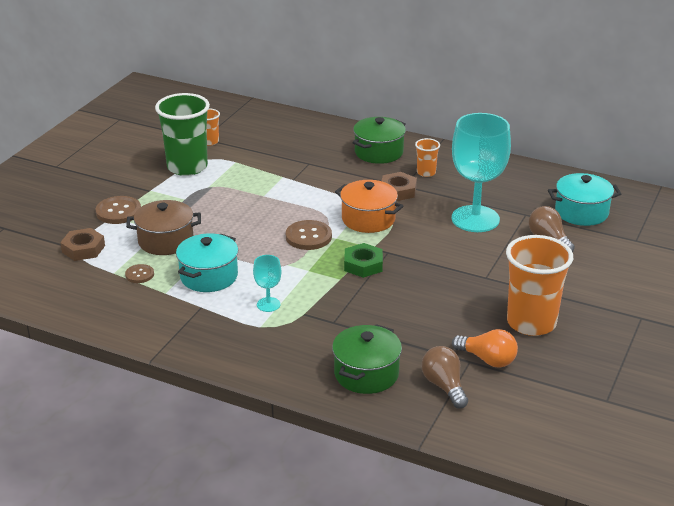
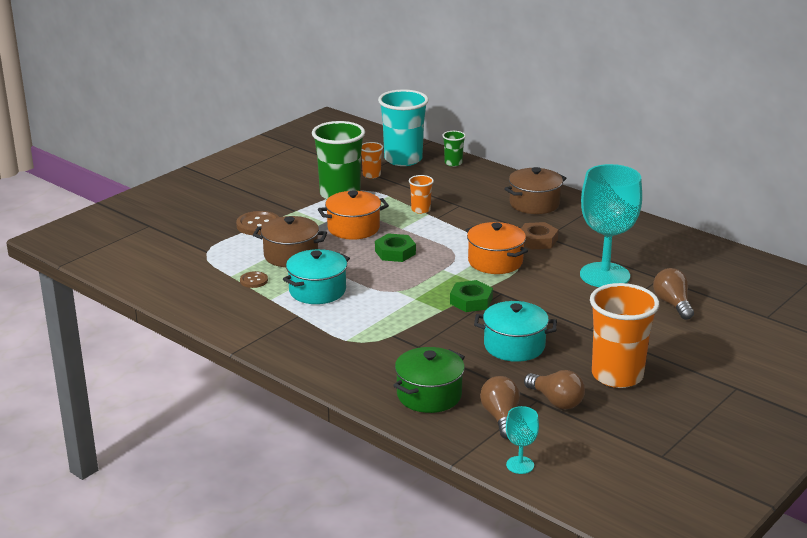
camera: 15 degrees right, 5 degrees down
(83, 249) = (212, 252): brown nut -> none
(216, 202) = (353, 228): none -> orange pot
(233, 120) = (403, 159): none -> turquoise cup
(268, 223) = (395, 252): none -> green nut
(268, 304) = (362, 322): turquoise goblet -> turquoise goblet (520, 465)
(284, 119) = (453, 163): none -> green cup
(308, 237) = (429, 269): brown button -> none
(379, 152) = (534, 204): green pot -> brown pot
(426, 172) = (574, 227): orange cup -> orange cup (420, 210)
(487, 359) = (556, 401): orange light bulb -> brown light bulb
(581, 212) = (720, 283): turquoise pot -> turquoise pot (514, 346)

